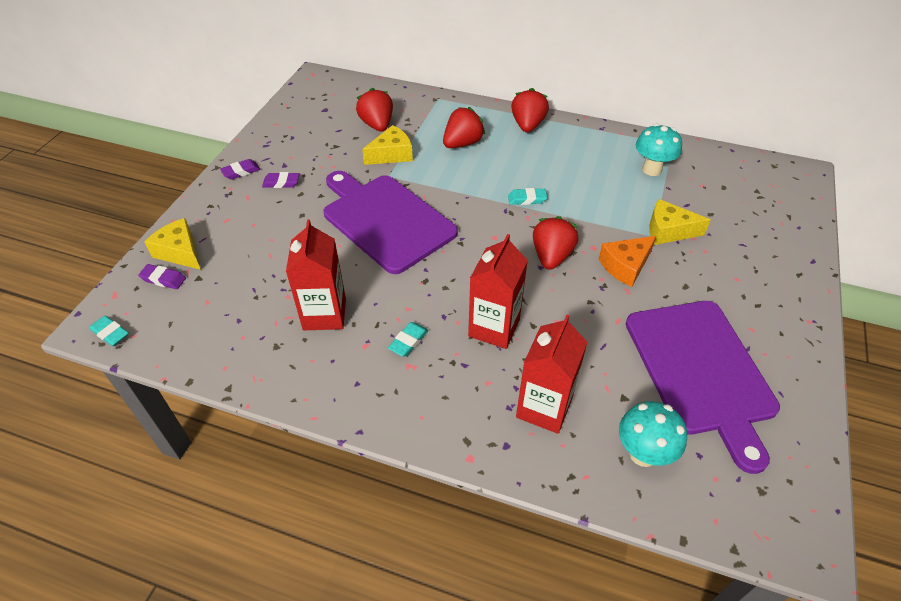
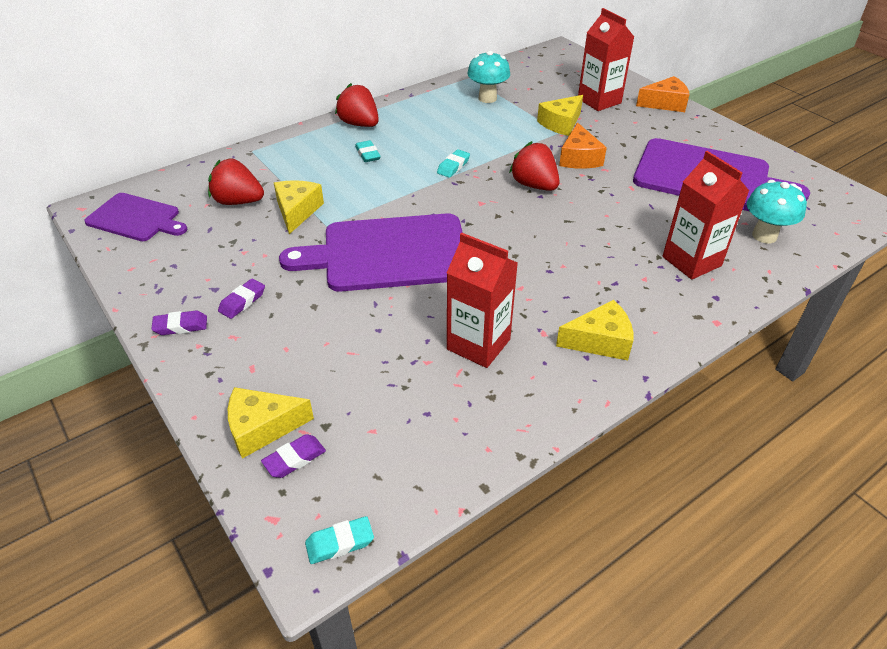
camera: 55 degrees left, 5 degrees down
(241, 172) = (181, 326): purple eraser -> purple eraser turned 75 degrees clockwise
(322, 97) = (136, 218): none -> purple cutting board
(381, 384) = (600, 341): none -> yellow cheese
(408, 341) = (562, 304): turquoise eraser -> turquoise eraser (367, 154)
(462, 143) = (337, 166): red strawberry -> none
(494, 328) = (587, 249): red carton -> red carton (599, 101)
(802, 287) = (665, 103): none -> orange cheese

